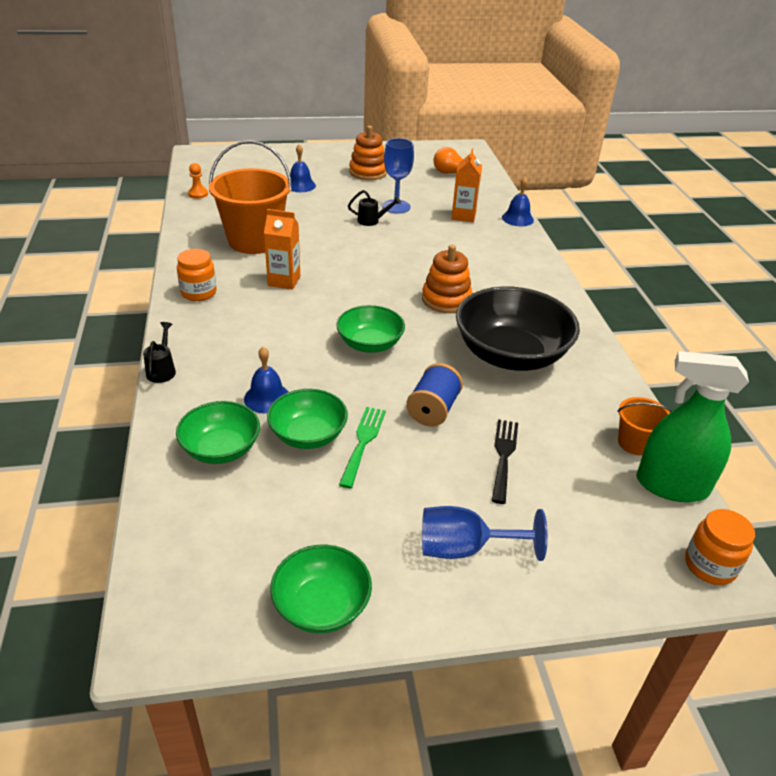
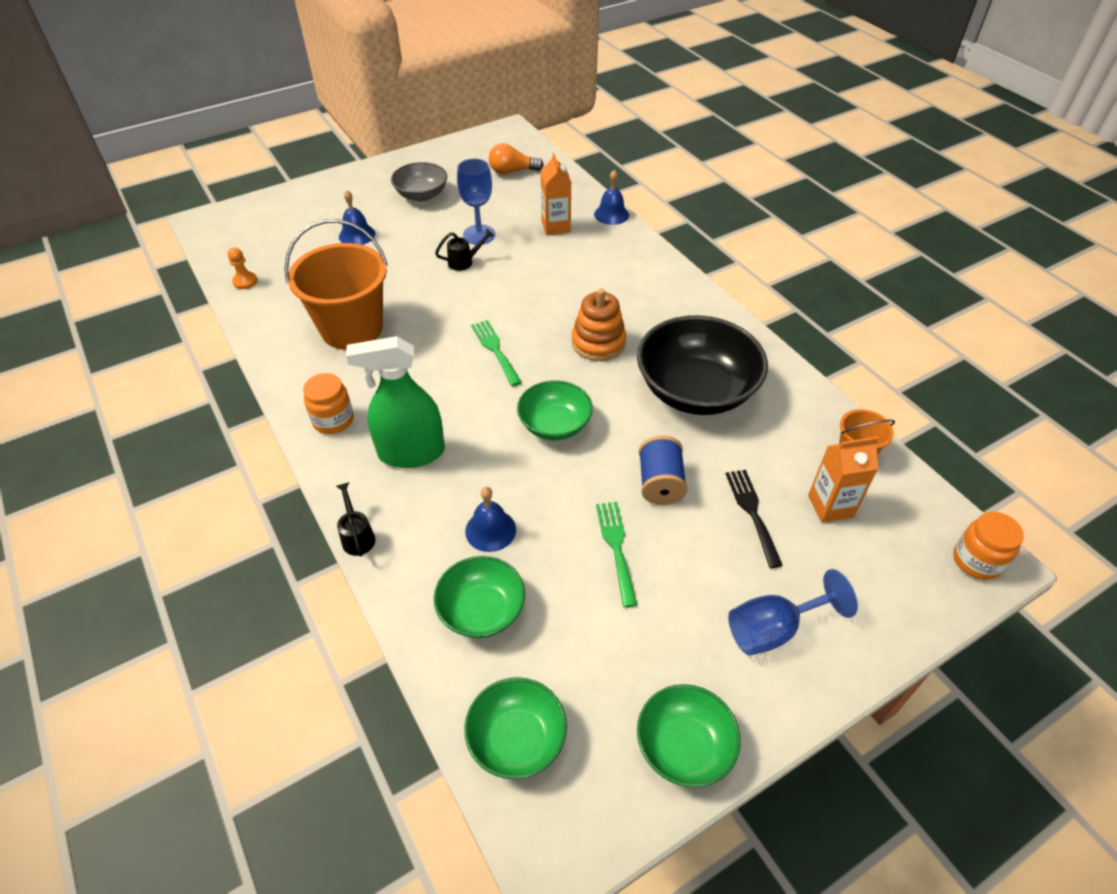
camera: 20 degrees left, 10 degrees up
(284, 281) = (418, 373): orange carton -> orange carton (830, 506)
(308, 435) = (558, 559): green bowl -> green bowl (517, 739)
(356, 282) = (495, 350): none -> green fork
(368, 172) = (421, 195): orange stacking toy -> grey bowl
(671, 485) = (907, 489): green spray bottle -> green spray bottle (411, 453)

